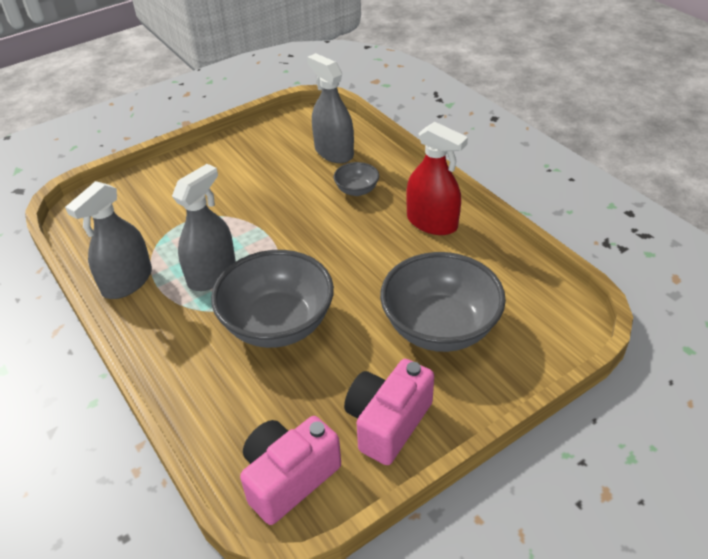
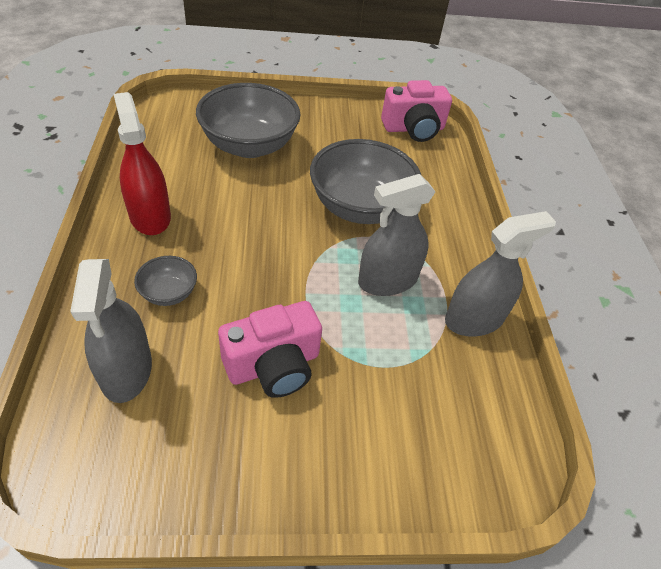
camera: 155 degrees left, 5 degrees up
(388, 422) = (337, 122): pink camera -> pink camera (273, 365)

